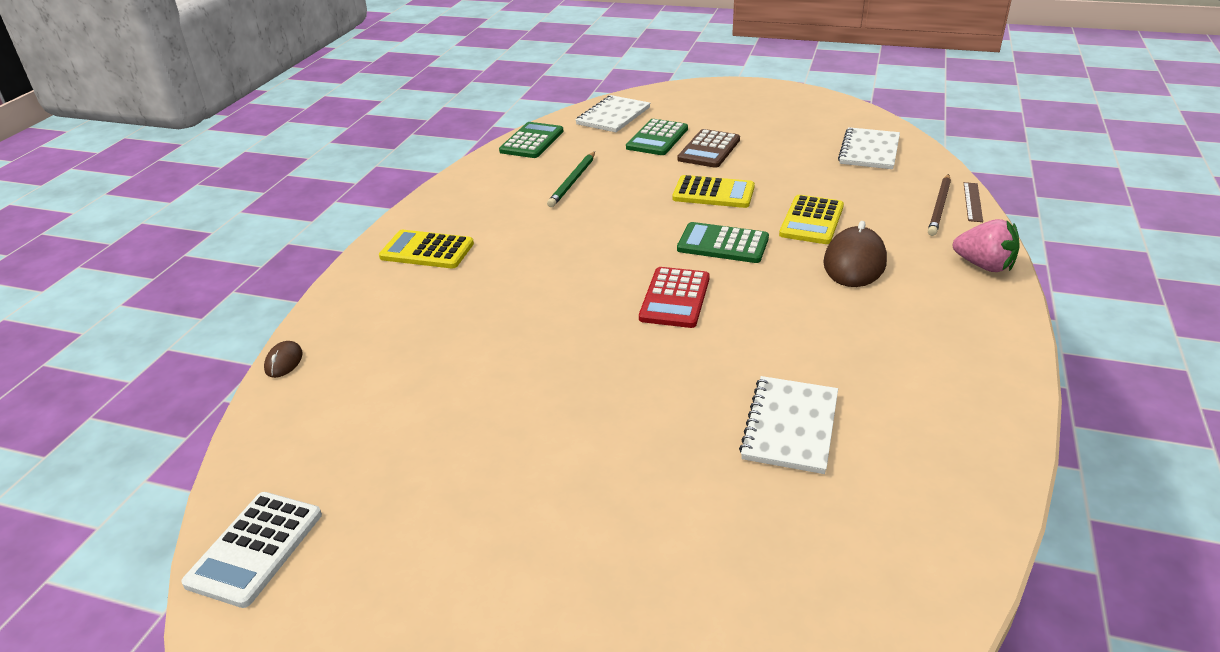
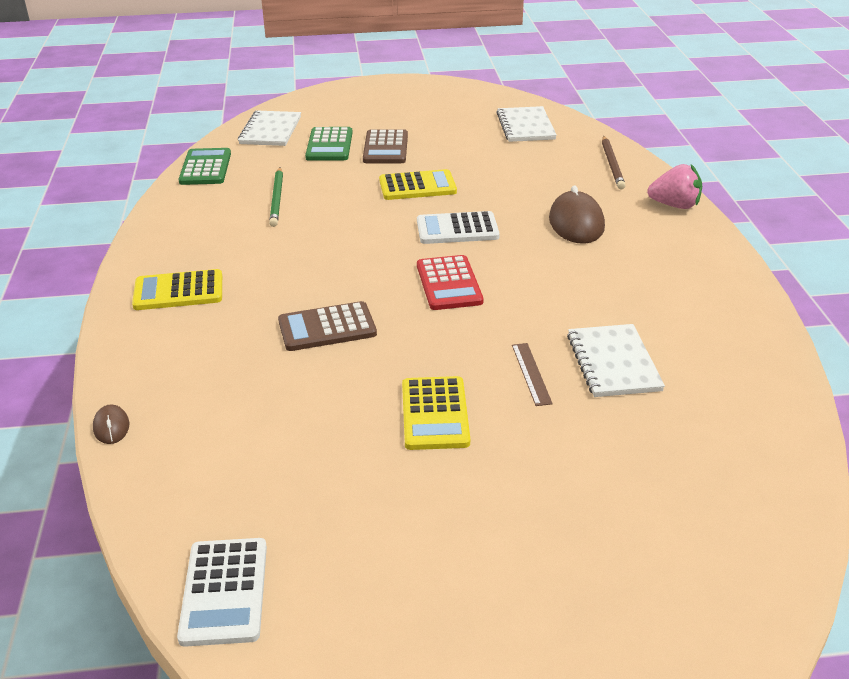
camera: 25 degrees left, 0 degrees up
(528, 315) = (327, 328): none -> brown calculator
(723, 244) = (457, 229): green calculator -> white calculator
(811, 221) = (518, 195): yellow calculator -> yellow calculator (434, 414)
(972, 202) = (634, 156): brown ruler -> brown ruler (531, 373)

